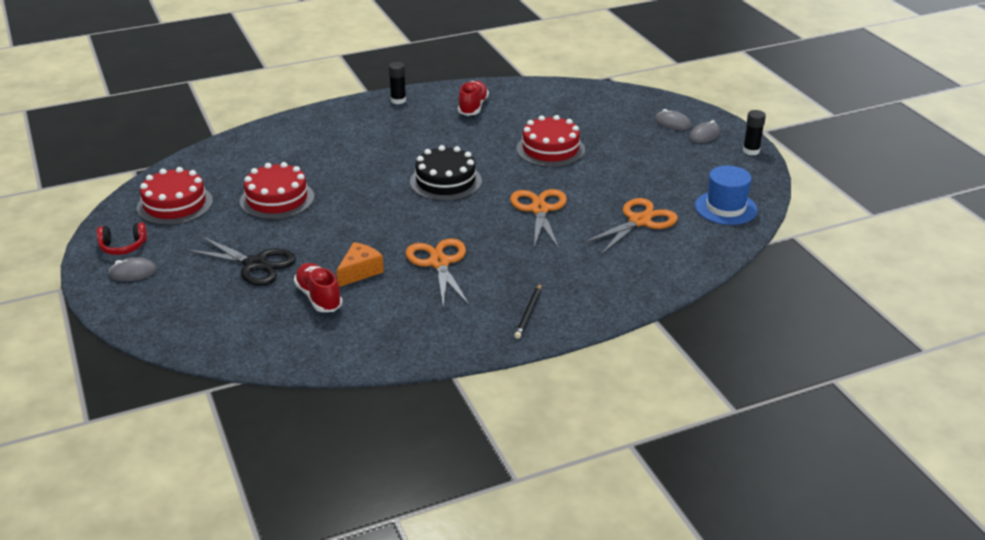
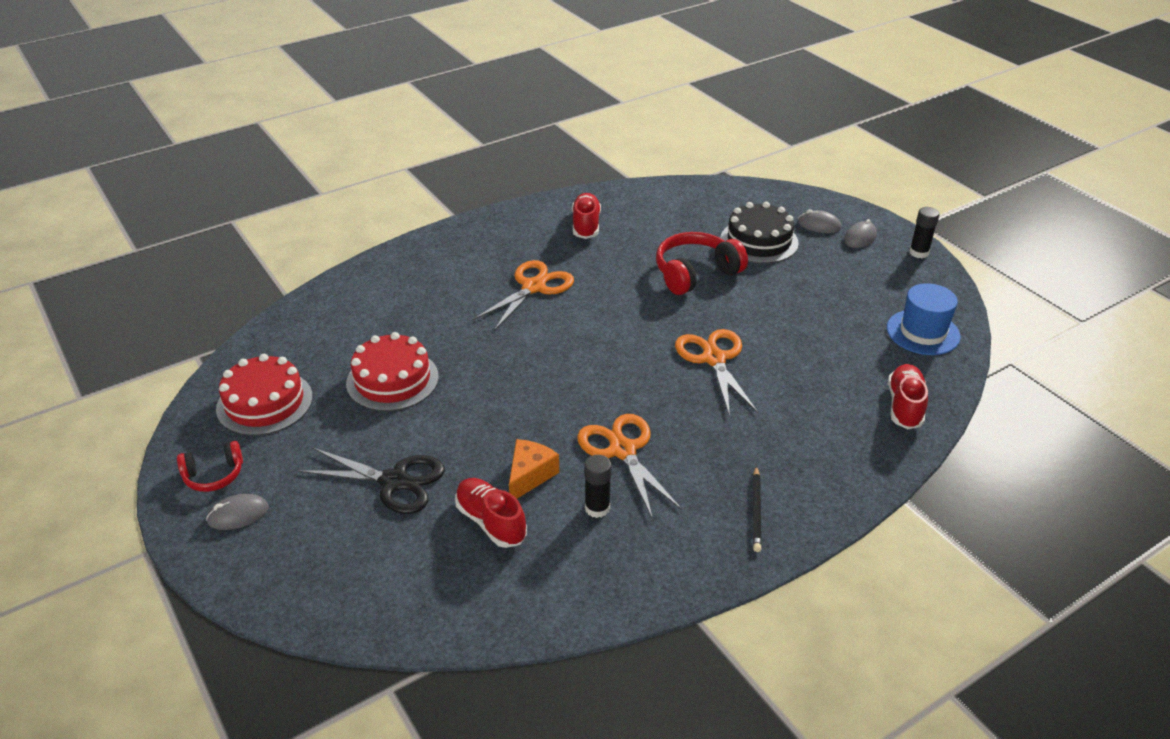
camera: 10 degrees left, 5 degrees up
(398, 100) = (495, 224): black glue stick -> black glue stick (597, 508)
(445, 181) = (590, 331): black cake -> black cake (759, 241)
(550, 149) = (695, 273): red cake -> red headphones
(639, 221) = (834, 362): orange scissors -> orange scissors (533, 287)
(684, 257) = (904, 406): none -> red shoe

